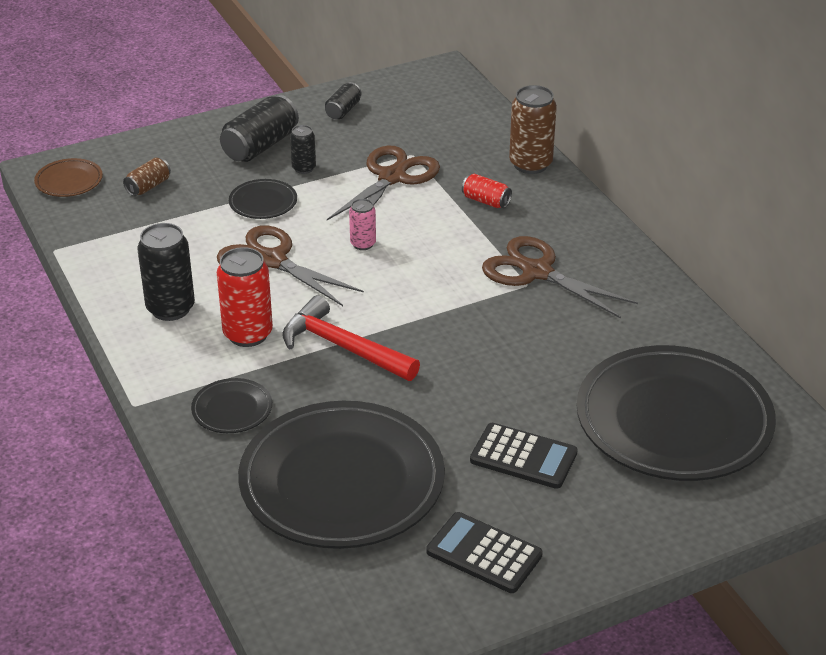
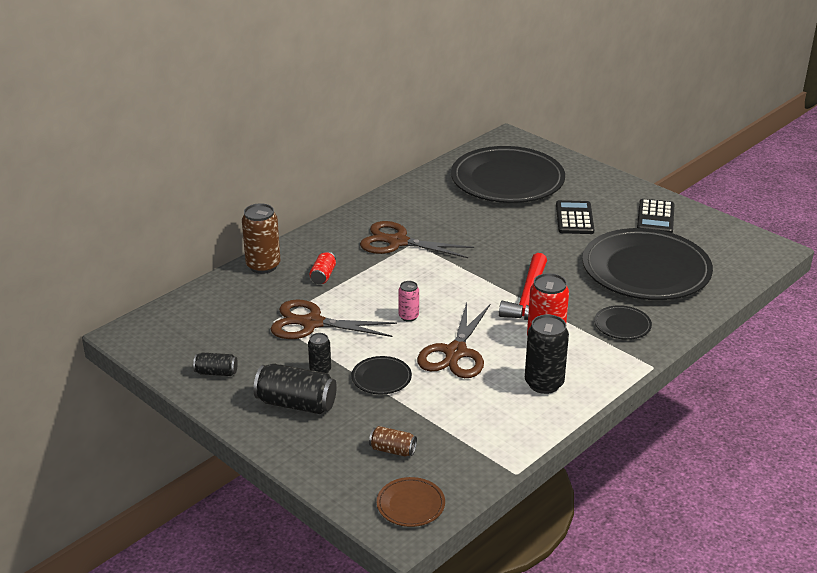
camera: 110 degrees left, 5 degrees down
(536, 272) = (397, 242): brown scissors -> brown scissors turned 90 degrees clockwise

